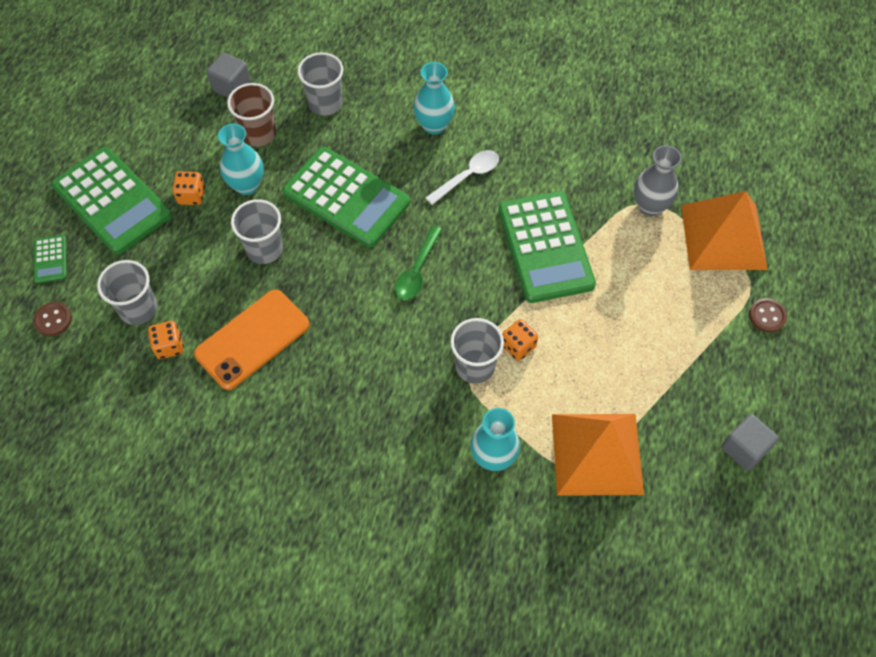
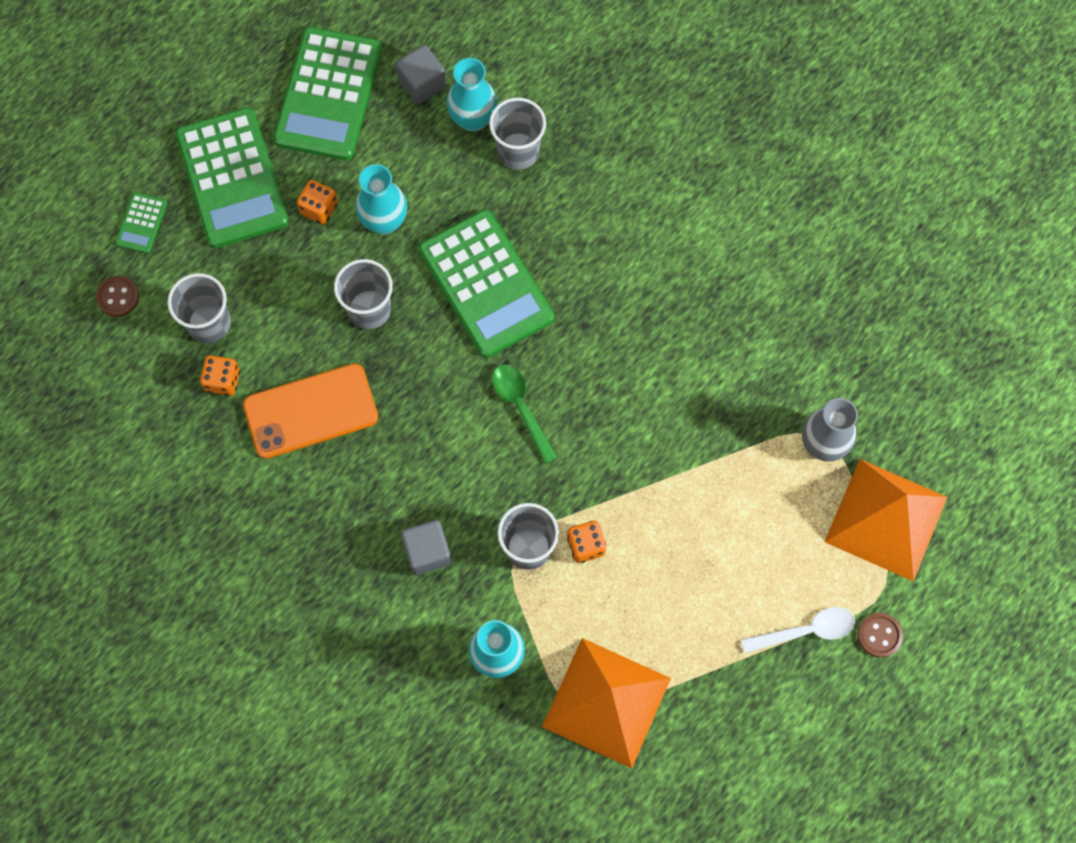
camera: 25 degrees right, 10 degrees up
(259, 133) = (426, 160): brown cup -> none
(417, 270) = (521, 408): green spoon -> green spoon turned 105 degrees clockwise
(434, 125) = (628, 233): turquoise vase -> turquoise vase (473, 119)
(467, 176) = (634, 316): white spoon -> white spoon (805, 631)
(545, 247) = (676, 442): green calculator -> green calculator (328, 94)
(744, 448) = (765, 770): grey cube -> grey cube (427, 552)

